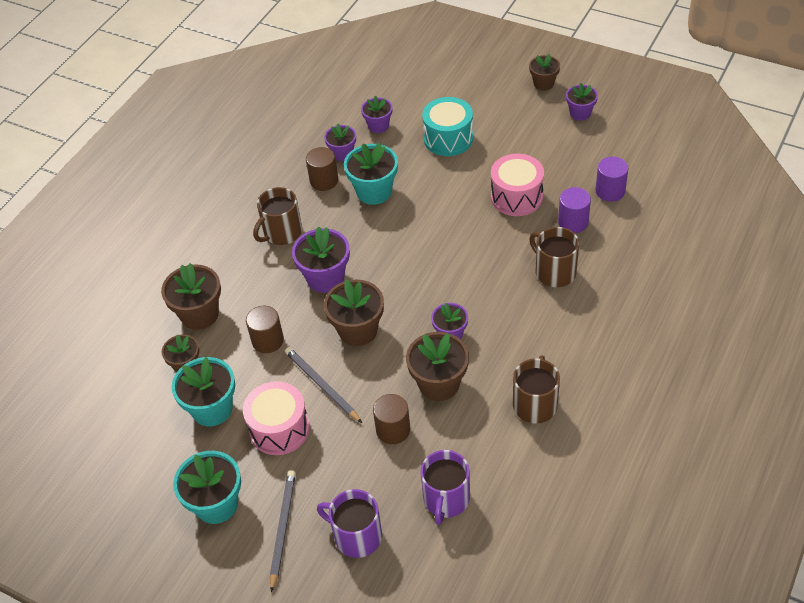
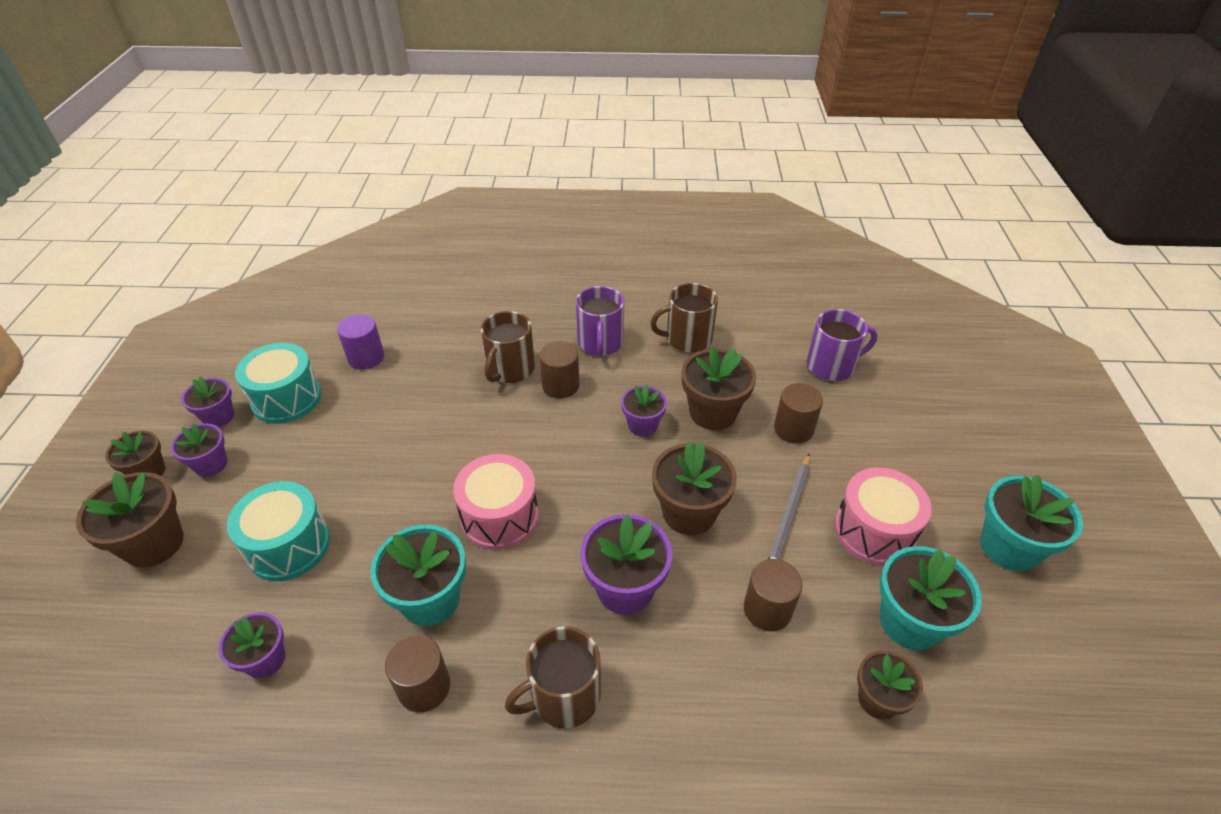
camera: 120 degrees left, 5 degrees down
(199, 314) = (785, 736): brown flower pot -> brown flower pot (154, 544)
(282, 232) = (564, 696): brown mug -> brown mug turned 135 degrees clockwise
(282, 529) = (973, 473): grey pencil -> none
(342, 153) = (348, 687): purple flower pot -> purple flower pot (211, 464)
(357, 536) = (923, 413): purple mug -> purple mug (600, 343)
(516, 197) = (397, 433): pink drum -> pink drum (500, 517)
(520, 298) = (560, 385): none -> brown cylinder
(573, 222) = (427, 374): purple cylinder -> none
(583, 146) = (286, 398): none -> turquoise drum

